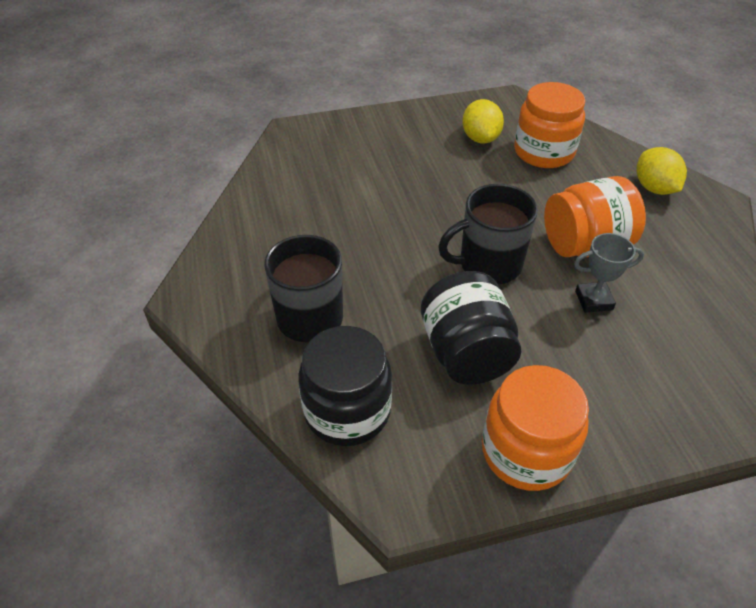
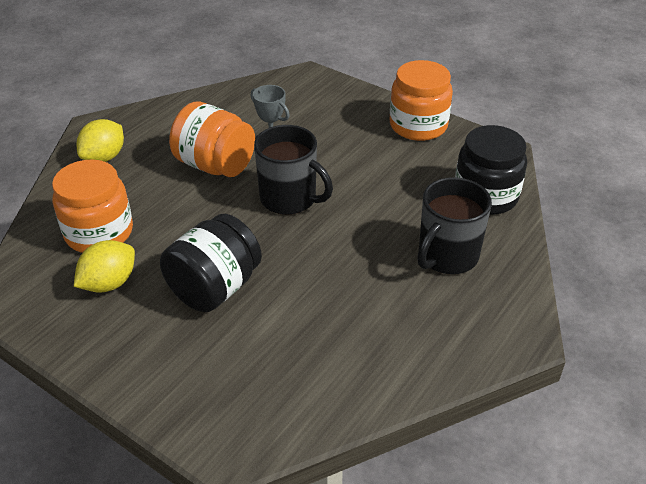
camera: 130 degrees left, 5 degrees down
(466, 353) = (382, 172): black jar -> black jar (214, 288)

